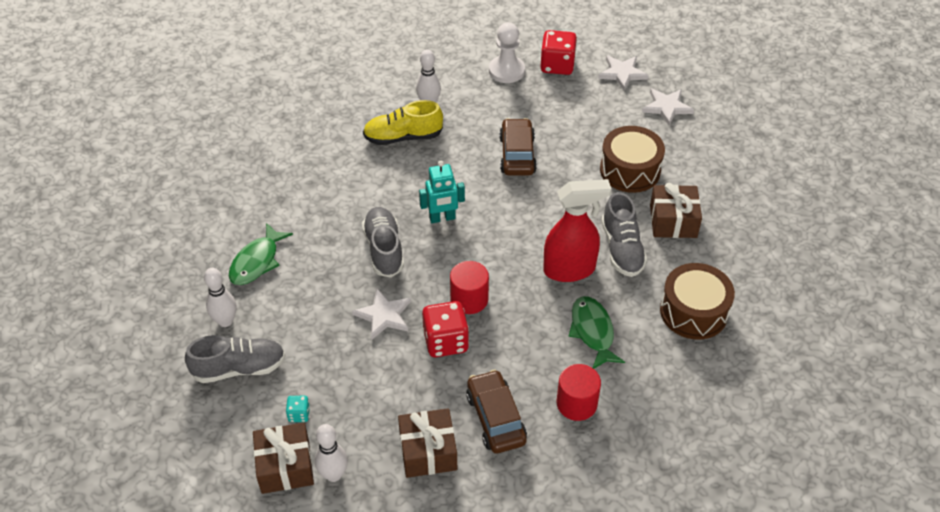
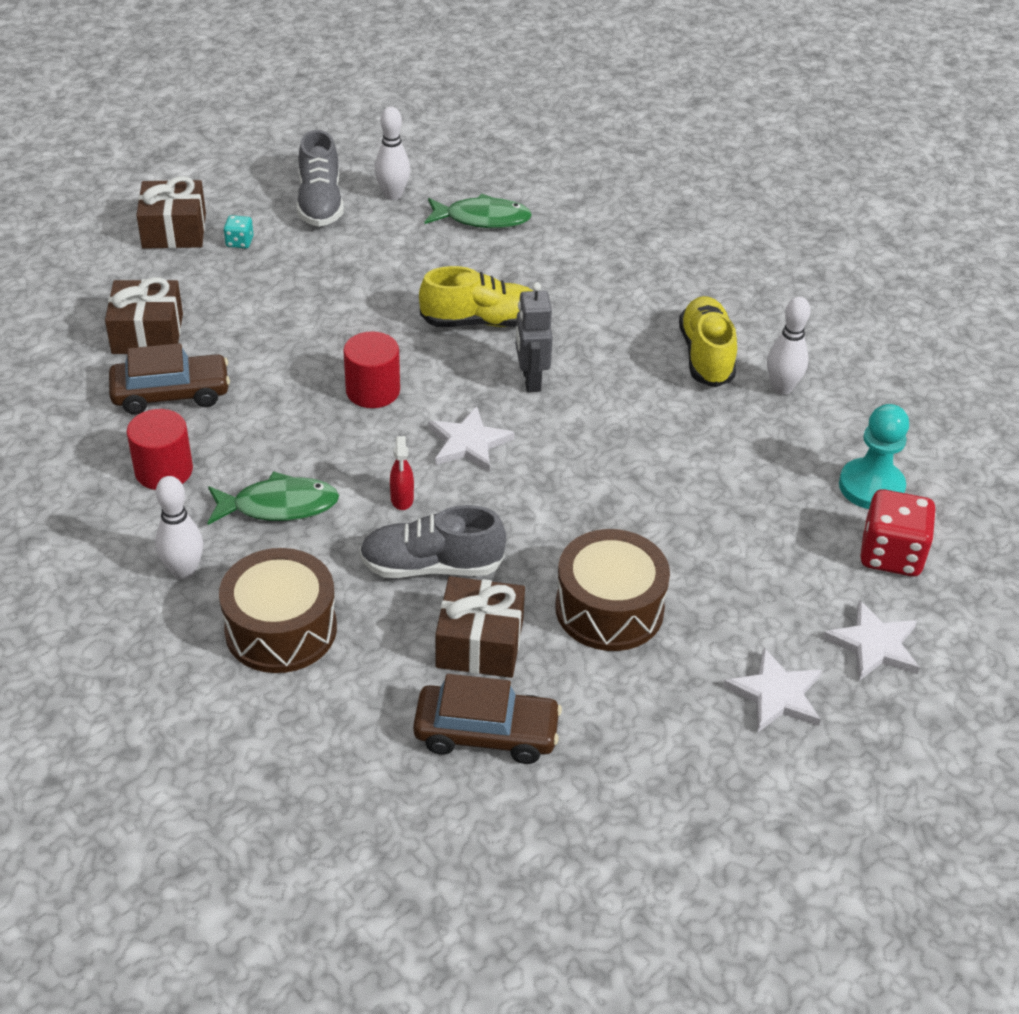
camera: 95 degrees right, 5 degrees down
(257, 261) = (482, 219): green fish -> green fish turned 150 degrees clockwise
(333, 474) = (148, 263): white bowling pin -> white bowling pin (184, 571)
(384, 249) = (481, 322): grey shoe -> yellow shoe
(384, 315) = (366, 314): white star -> white star (468, 443)
(442, 218) = (531, 380): turquoise robot -> grey robot
(445, 341) = (307, 363): red dice -> none
(506, 71) = (871, 487): white pawn -> turquoise pawn
(517, 155) = (658, 473): brown car -> brown car (486, 733)
(570, 270) = (402, 499): red spray bottle -> red spray bottle, size x0.43

